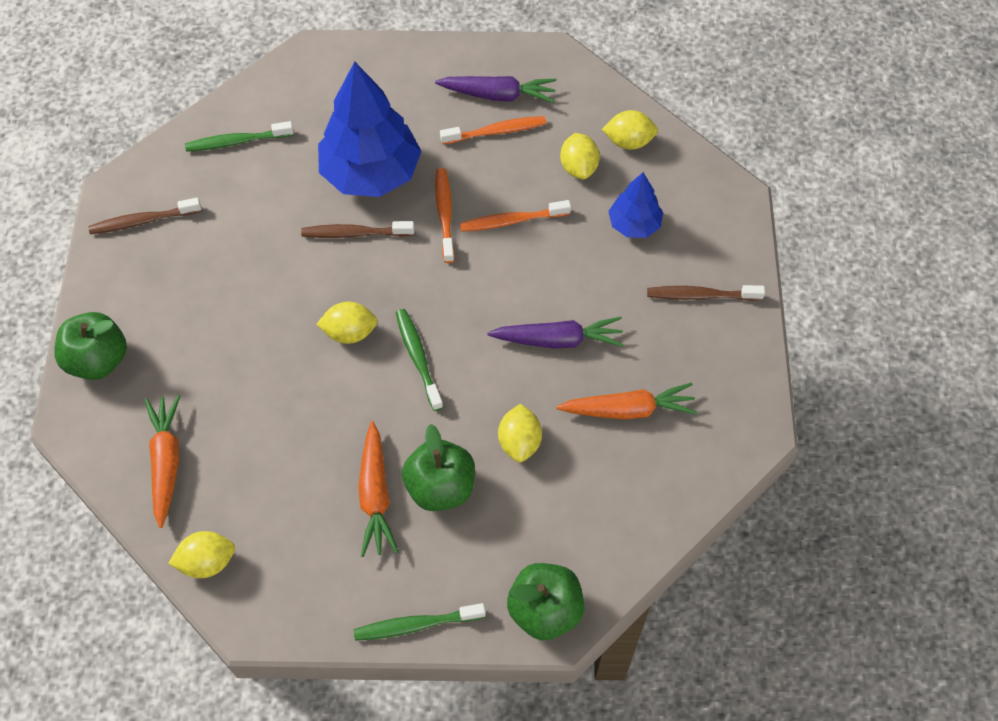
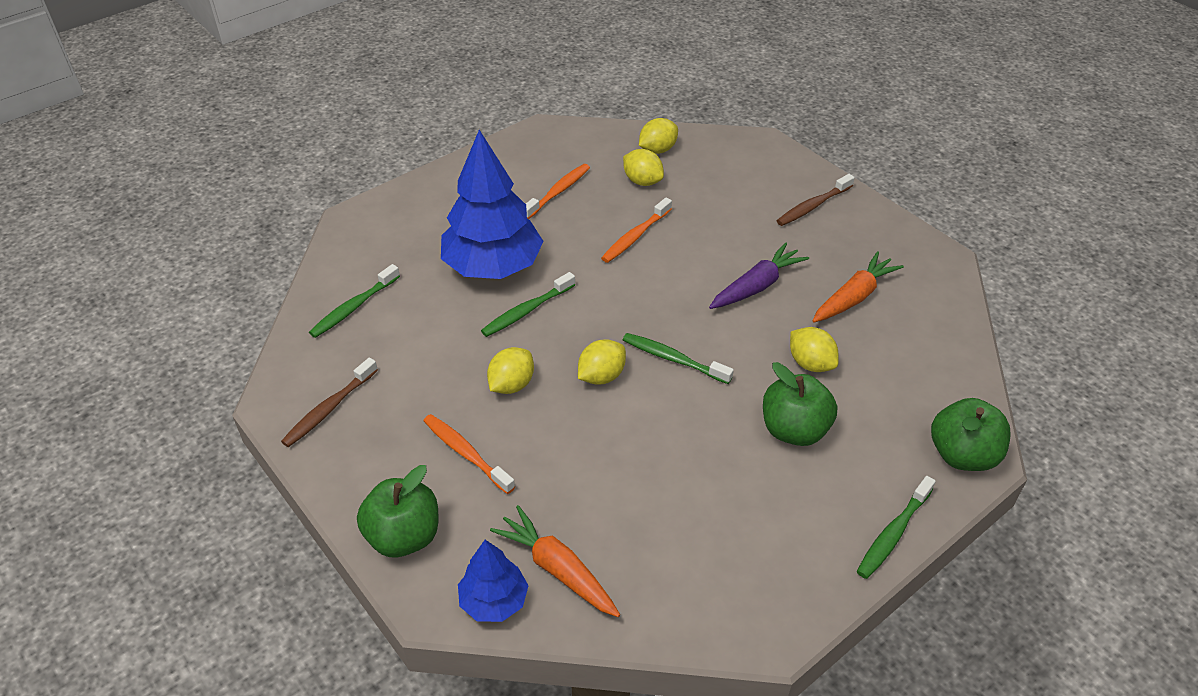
camera: 40 degrees left, 15 degrees down
(207, 562) = (682, 617): yellow lemon -> yellow lemon (511, 385)
(354, 233) = (526, 311): brown toothbrush -> green toothbrush
(375, 496) = (755, 469): orange carrot -> none
(445, 214) = (581, 260): orange toothbrush -> orange toothbrush (466, 453)
(498, 95) = (533, 170): purple carrot -> none
(634, 224) = (720, 192): blue tree -> blue tree (494, 601)

